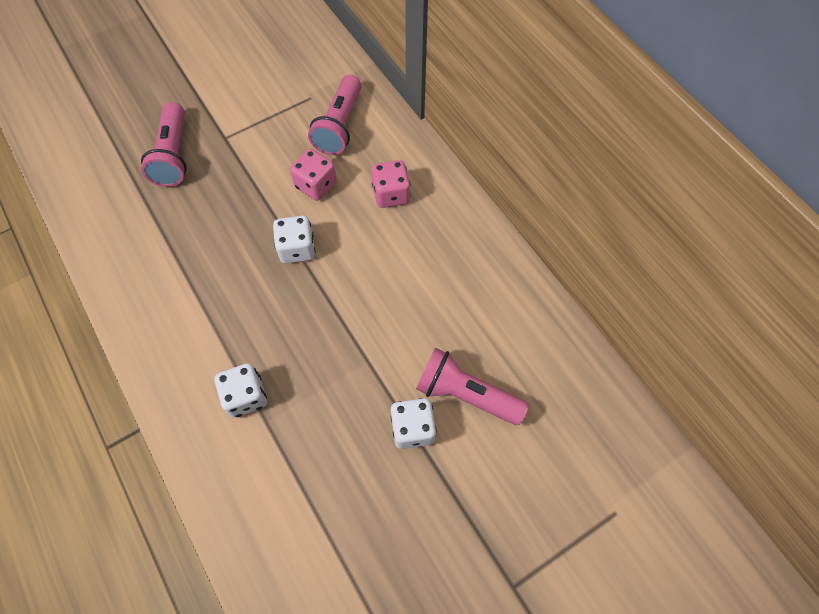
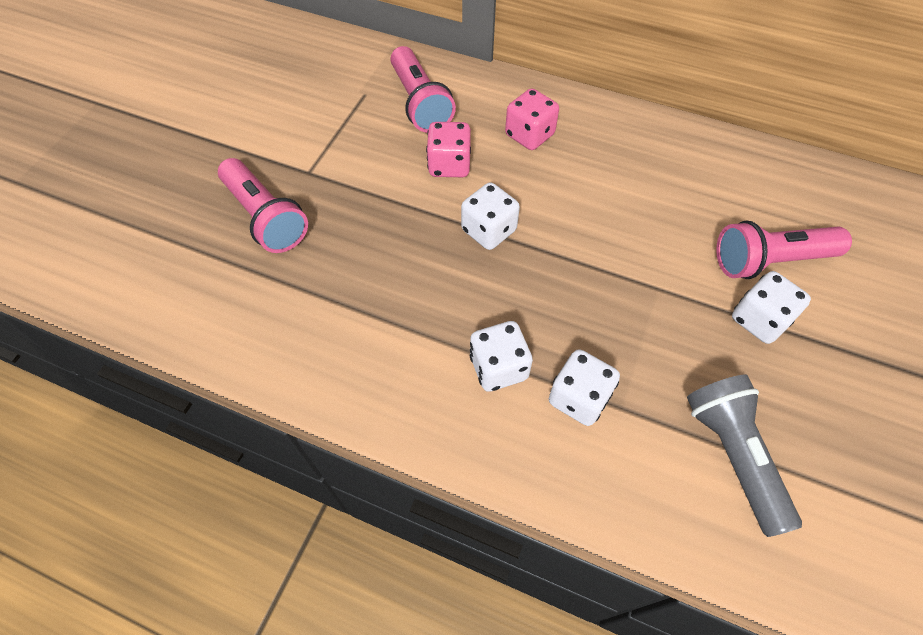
camera: 35 degrees left, 5 degrees down
(218, 344) = (498, 367): none -> white dice
(302, 499) = (733, 455): none -> grey flashlight

